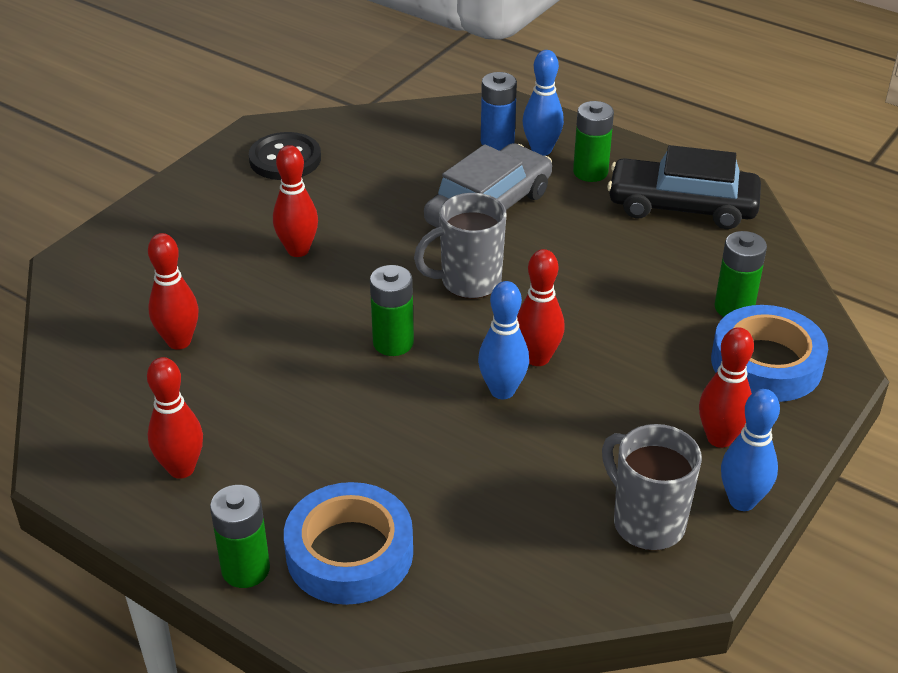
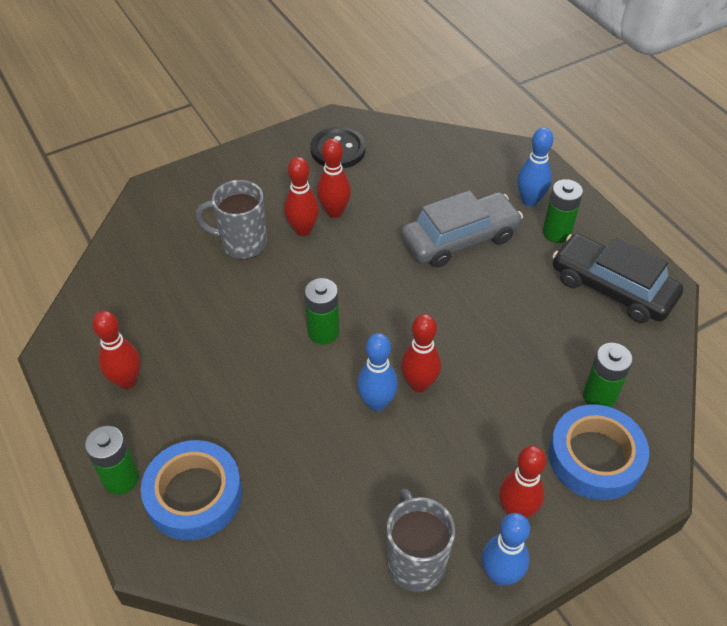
camera: 25 degrees right, 10 degrees up
(179, 341) = (182, 277): red bowling pin -> red bowling pin (334, 211)
(468, 282) = (407, 299): grey mug -> grey mug (242, 244)
(497, 142) = (500, 182): blue battery -> none

